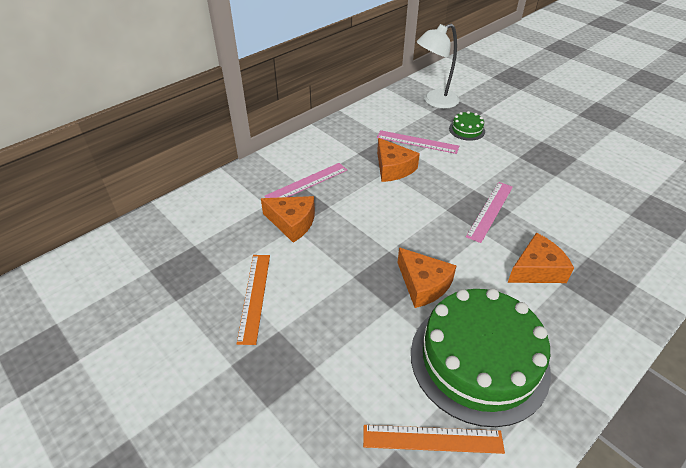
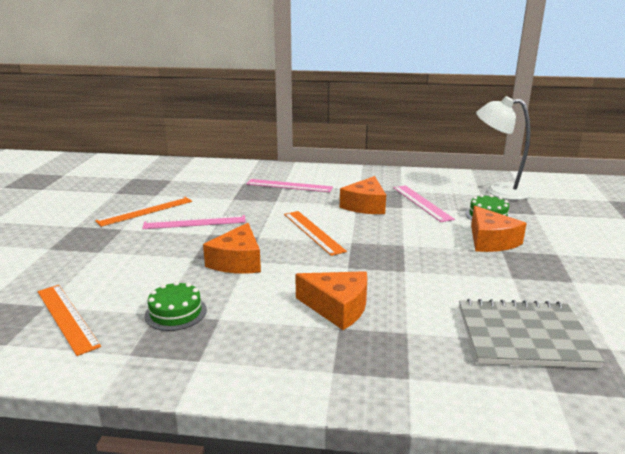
camera: 50 degrees right, 20 degrees down
(292, 223) = (237, 196): orange cheese -> orange cheese (491, 241)
(411, 218) = (313, 232): none -> orange ruler
(479, 360) = (176, 312): green cake -> green cake, size x0.41
(490, 211) = (385, 260): pink ruler -> pink ruler (194, 222)
(622, 215) = (524, 336): none -> grey notebook

